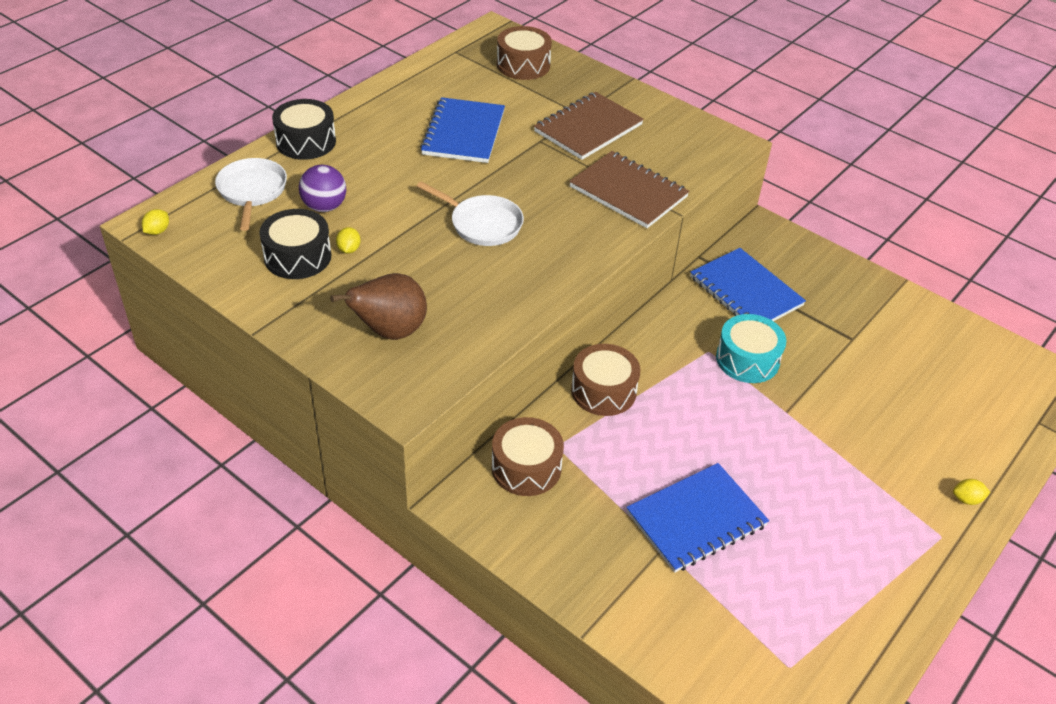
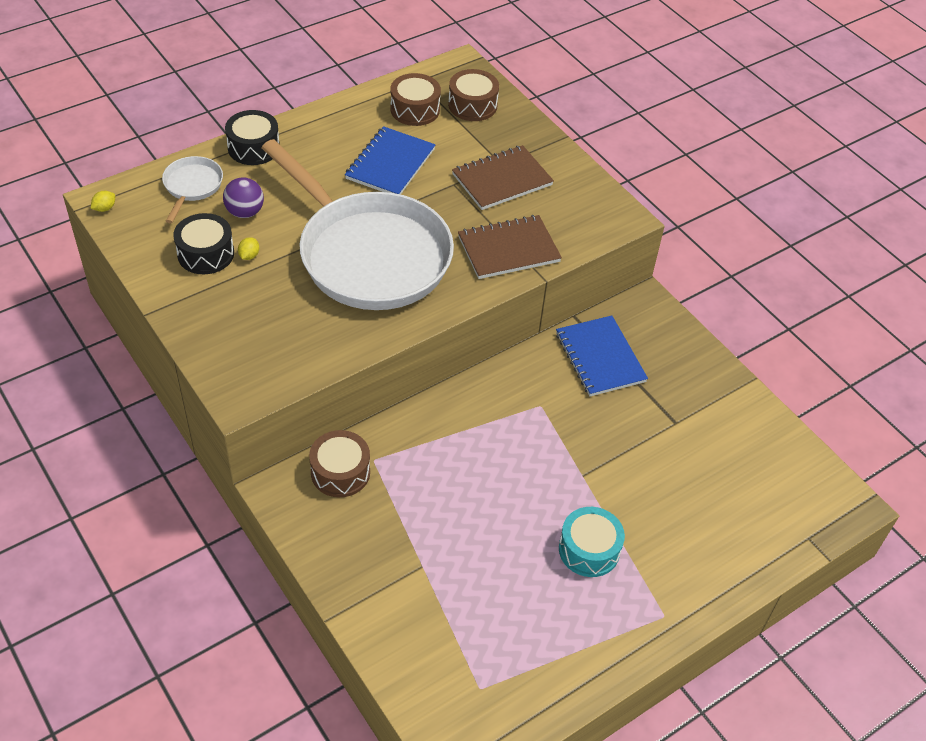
camera: 15 degrees right, 5 degrees up
(390, 331) = (252, 336): brown pear -> none
(482, 224) = (369, 254): white pan -> white pan, size x2.42
(603, 391) = (433, 421): brown drum -> brown drum (415, 109)
(628, 192) = (508, 249): brown notebook -> brown notebook turned 75 degrees counterclockwise
(696, 519) = (460, 549): blue notebook -> none
(747, 359) = (571, 421): turquoise drum -> turquoise drum (589, 550)
(967, 499) = (704, 590): yellow lemon -> none

